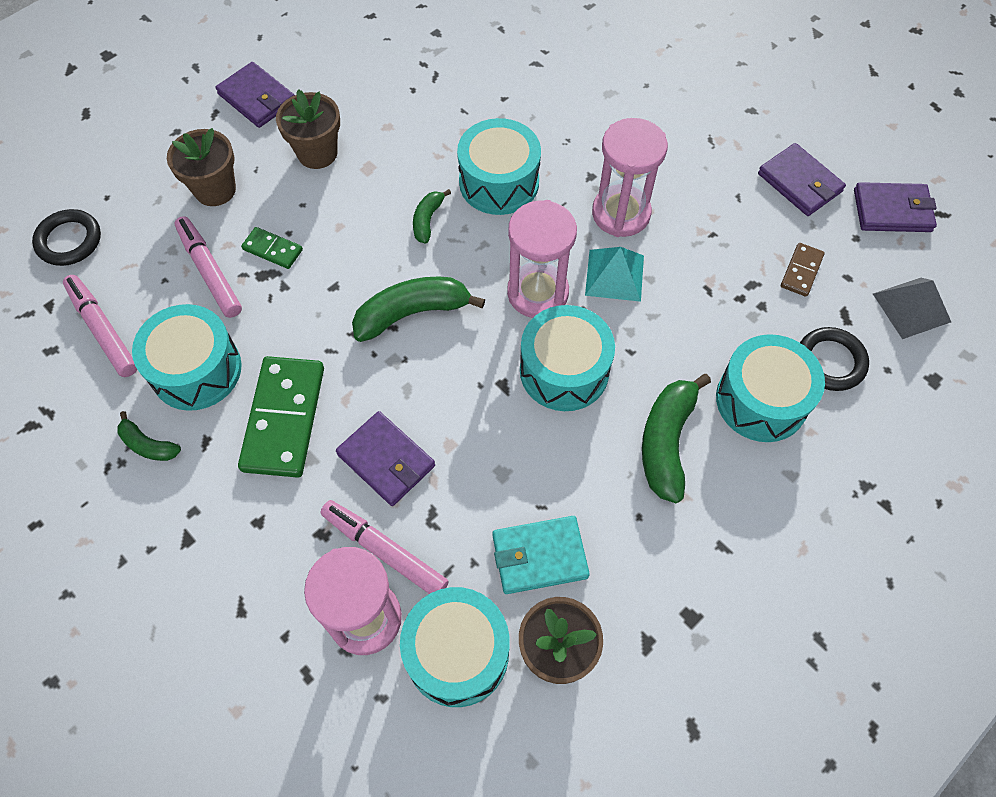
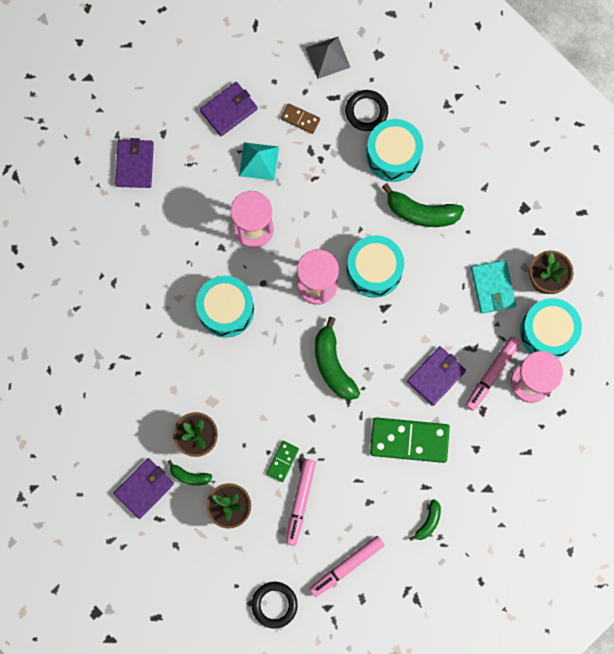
camera: 90 degrees left, 15 degrees up
(196, 370) = (376, 500): turquoise drum -> none
(210, 271) = (300, 502): pink marker -> pink marker turned 45 degrees counterclockwise
(427, 220) = (258, 358): green banana -> green banana (189, 476)
(614, 275) = (303, 236): turquoise pyramid -> turquoise pyramid (258, 161)
(892, 210) = (252, 55): purple wallet -> purple wallet (134, 164)

